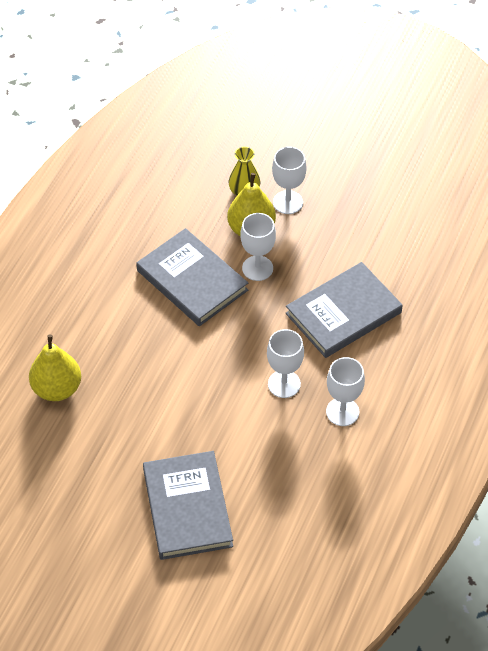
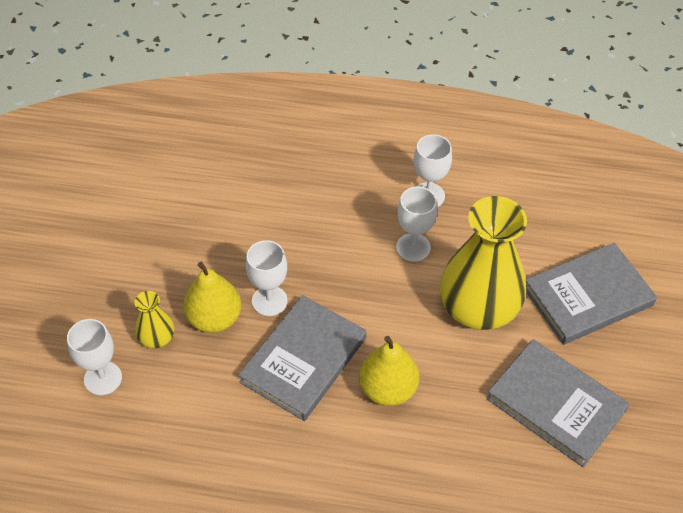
camera: 105 degrees left, 0 degrees up
(57, 389) = (498, 459): yellow pear -> yellow pear (387, 389)
(202, 416) = (478, 308): none -> yellow vase
(288, 202) = (166, 292): white goblet -> white goblet (103, 378)
(343, 313) = (308, 215): grey book -> grey book (555, 404)

